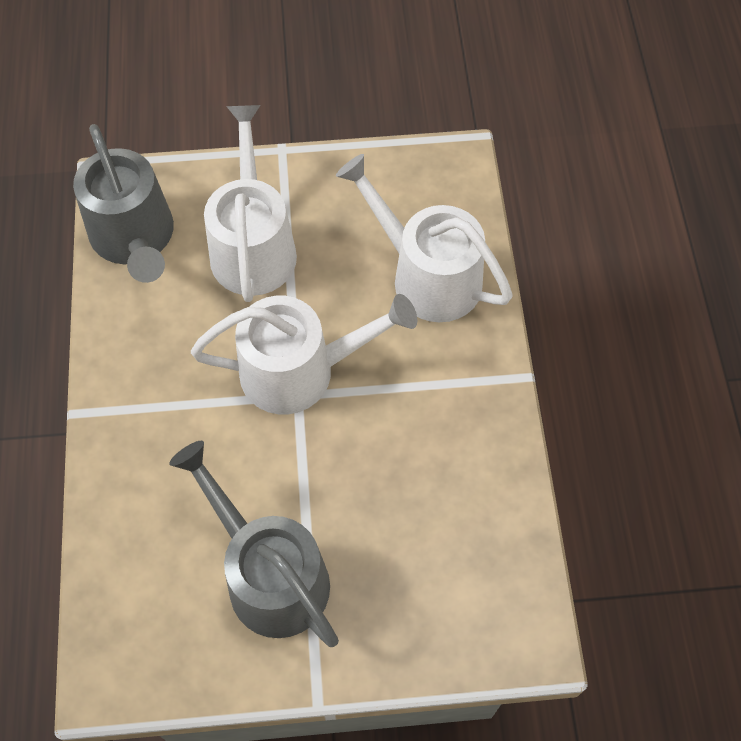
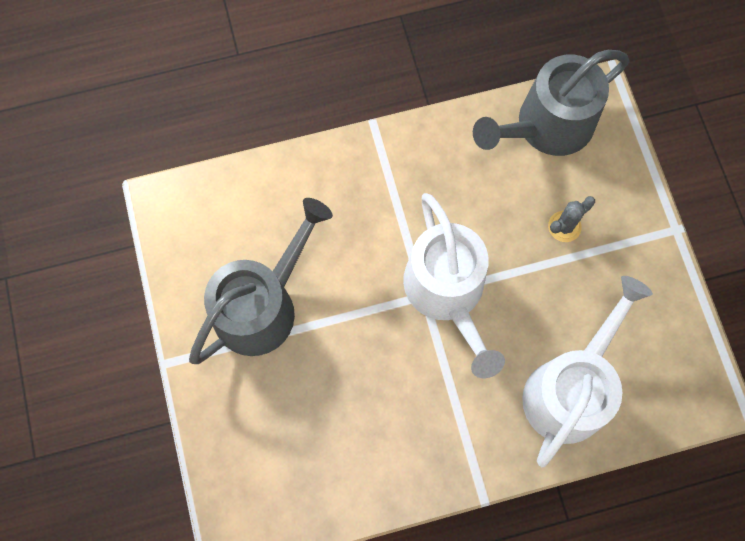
camera: 80 degrees right, 10 degrees up
(253, 245) = (564, 226): white watering can -> grey cactus

